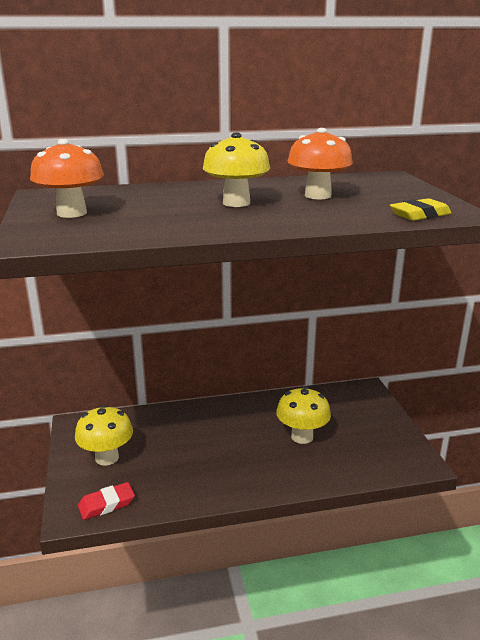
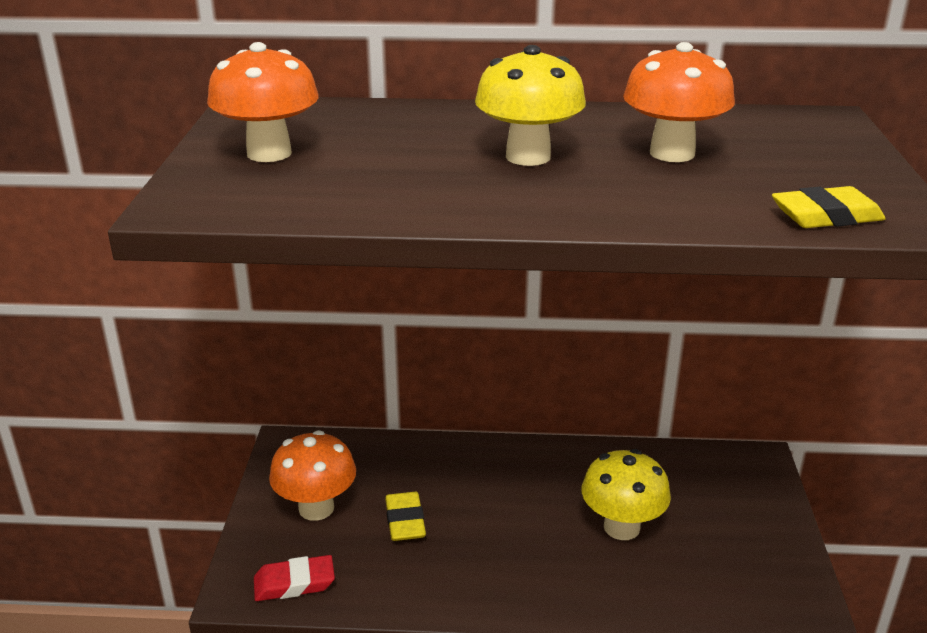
camera: 15 degrees right, 5 degrees up
(107, 457) = (316, 508): yellow mushroom -> orange mushroom
(168, 455) = (405, 521): none -> yellow eraser

